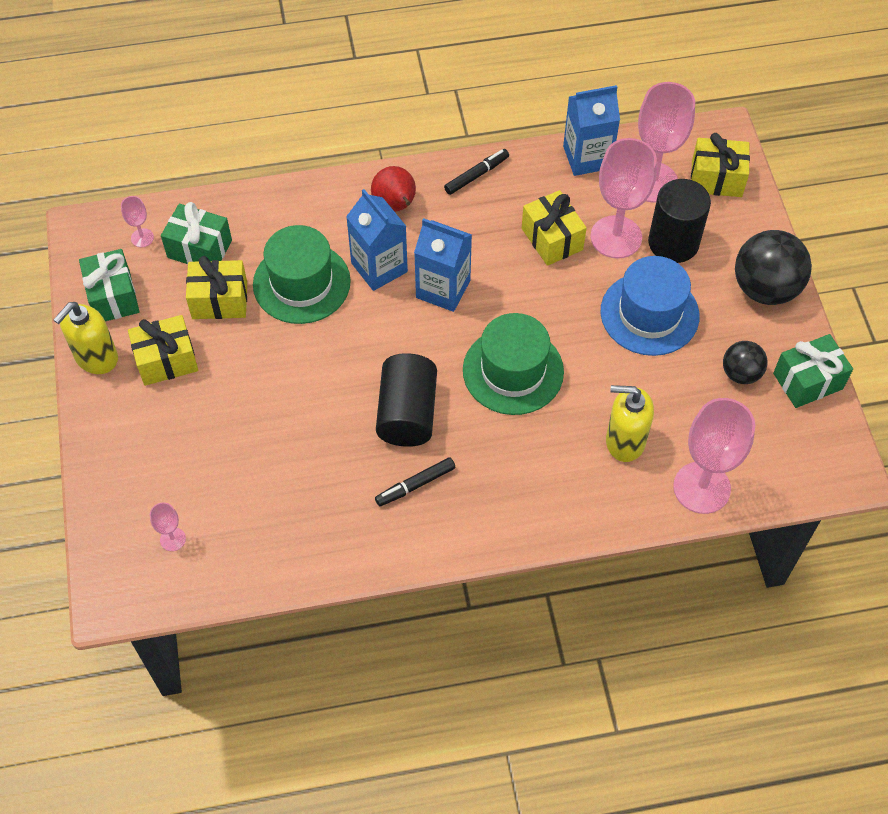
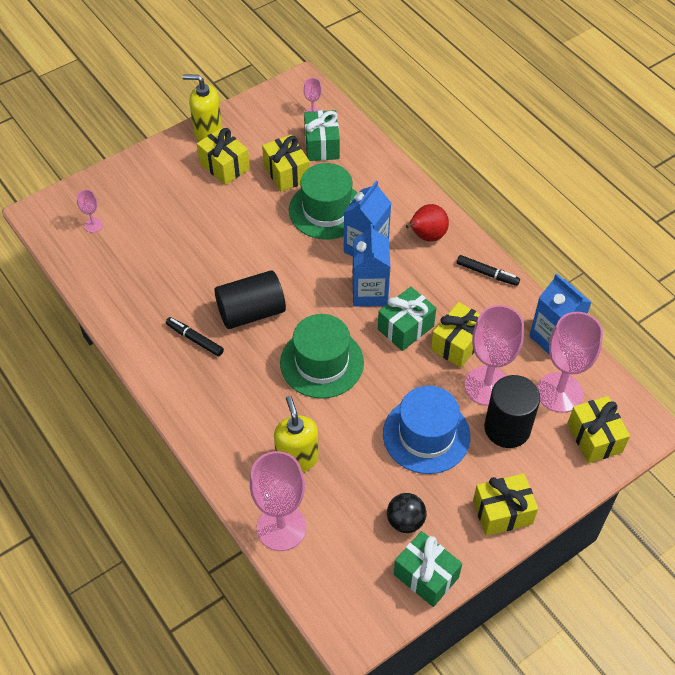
camera: 65 degrees right, 5 degrees down
(113, 297) = (258, 119): green gift -> green gift (405, 328)
(765, 288) = (502, 512): black ball -> yellow gift

